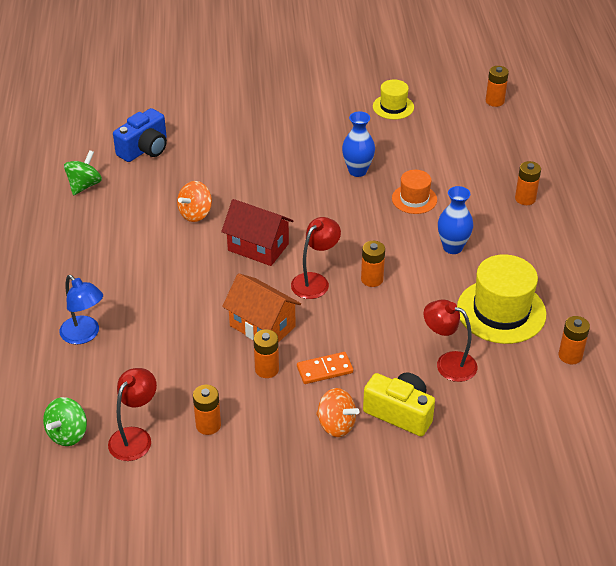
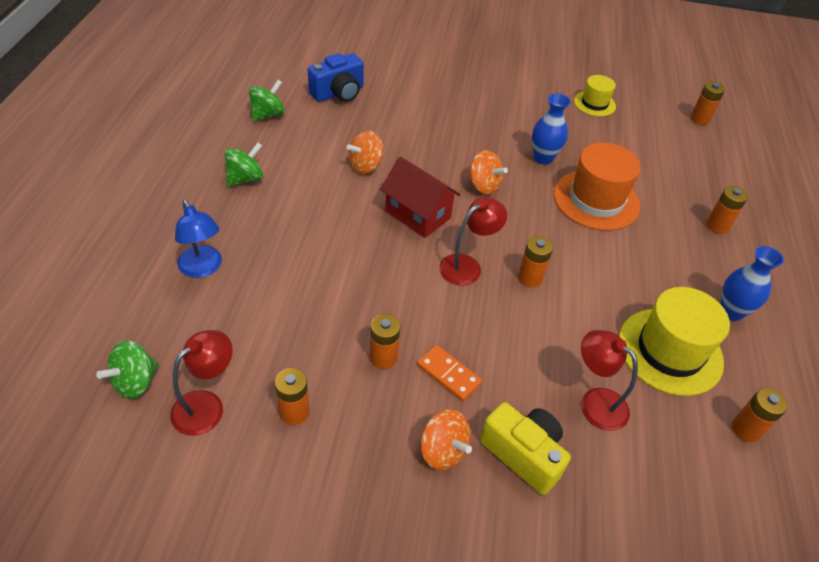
camera: 10 degrees right, 5 degrees up
(89, 250) = (245, 178): none -> green spinning top
(262, 326) = (394, 304): orange house -> none
(309, 208) = (483, 185): none -> orange spinning top
(324, 370) = (449, 374): orange domino -> orange domino turned 45 degrees clockwise
(414, 199) = (596, 200): orange hat -> orange hat, size x1.77
(452, 247) = (627, 262): blue vase -> blue vase (731, 312)

